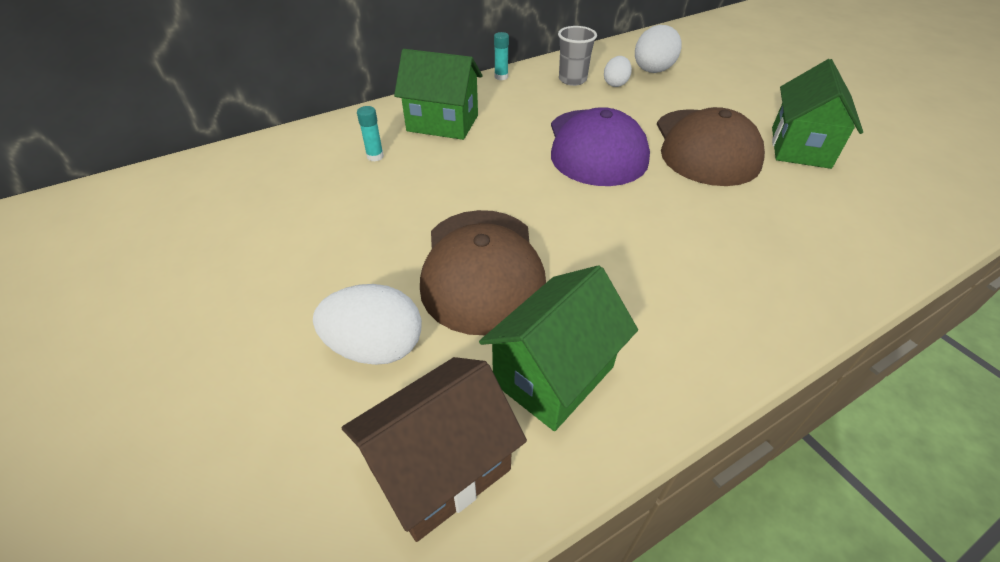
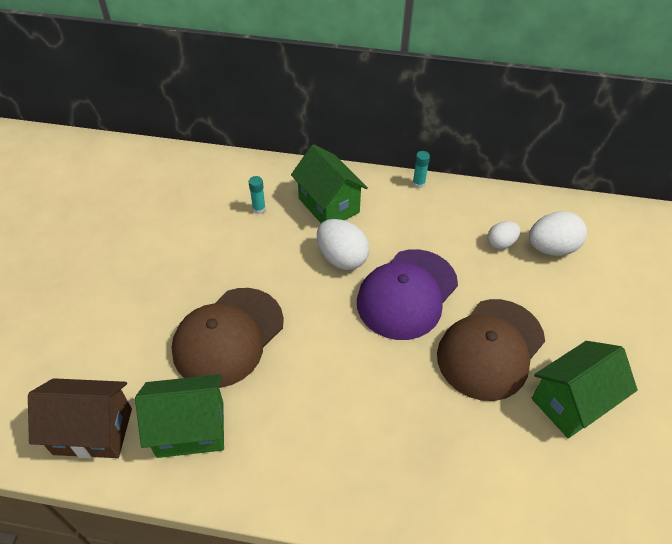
camera: 40 degrees right, 5 degrees up
(376, 347) = (131, 345): white egg -> white egg (342, 258)
(572, 80) = (470, 218): grey cup -> none

